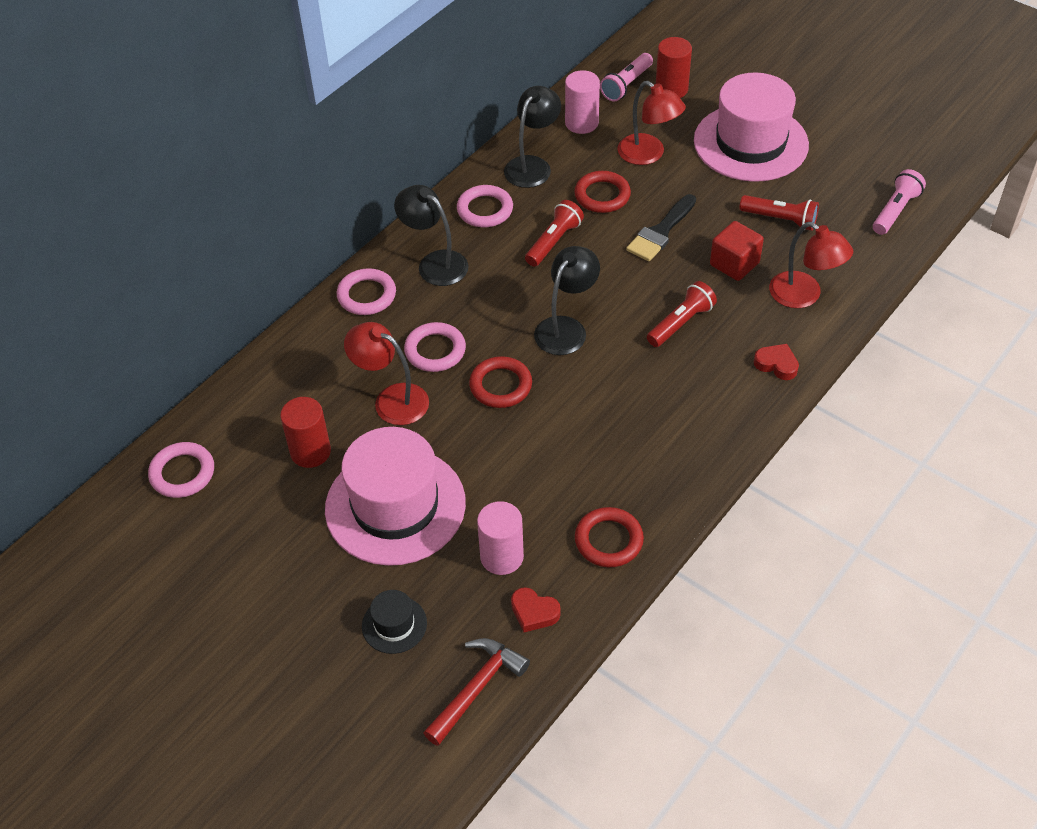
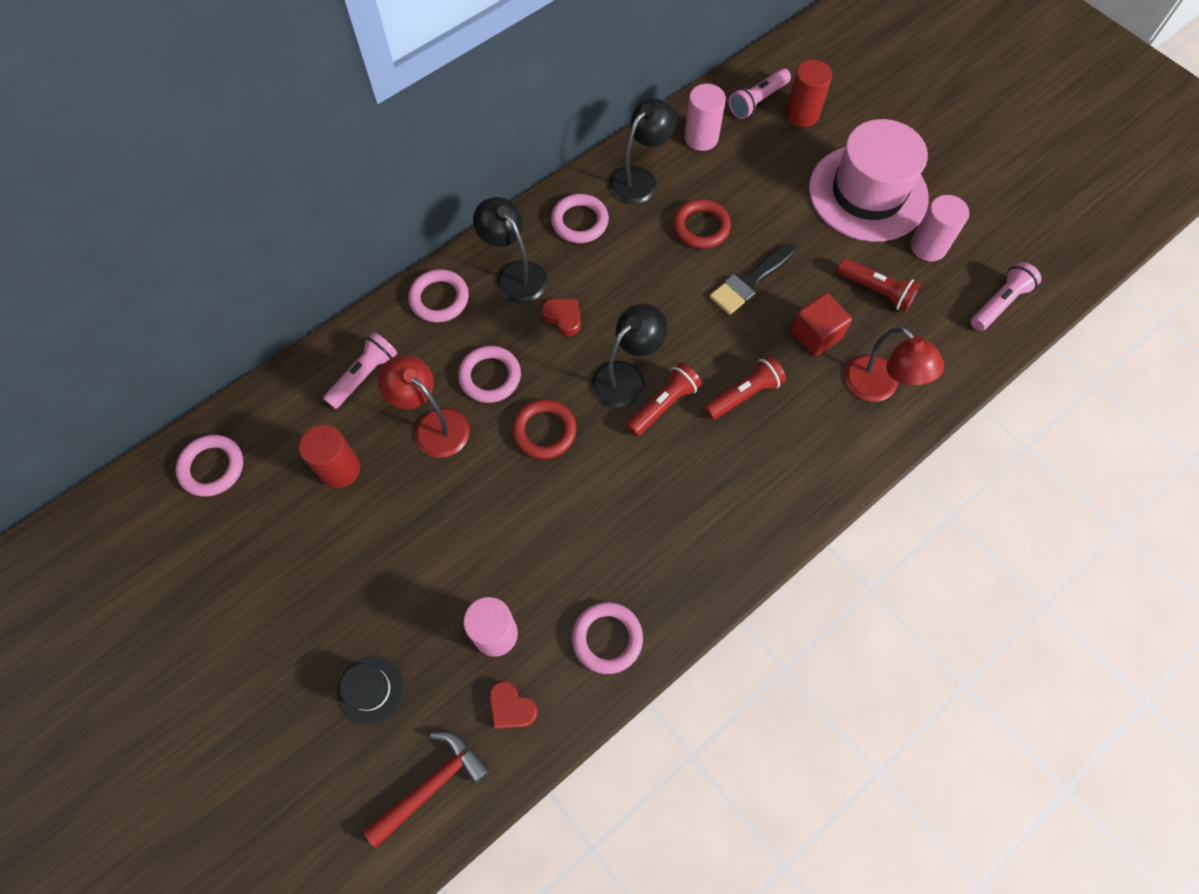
camera: 10 degrees right, 15 degrees up
(312, 371) = (364, 376): none -> pink flashlight
(395, 506) = (406, 550): pink hat -> none
(554, 242) = (639, 272): red flashlight -> red flashlight (663, 405)
(608, 540) = (607, 638): red ring -> pink ring
(648, 155) = (759, 188): red lamp -> none
(776, 364) = (830, 464): red heart -> red heart (563, 318)
(818, 176) = (928, 246): none -> pink cylinder

